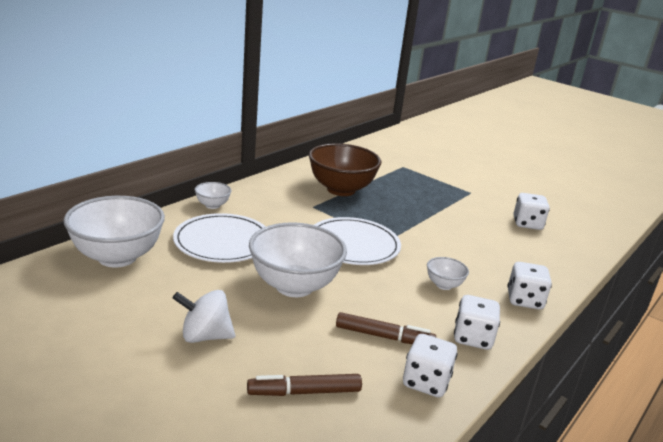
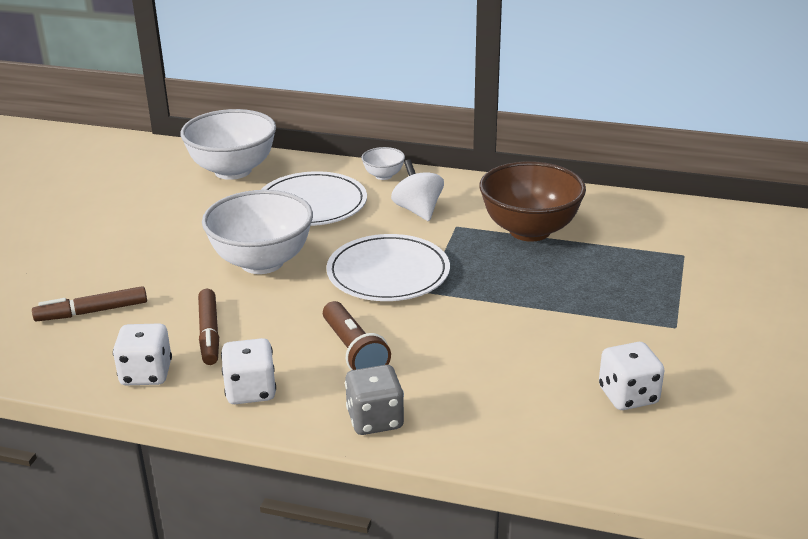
camera: 70 degrees right, 5 degrees up
(205, 336) = (142, 245): white spinning top -> white spinning top (418, 210)
(304, 392) = (92, 312): brown marker -> brown marker turned 75 degrees counterclockwise
(444, 285) = (354, 351): white bowl -> brown flashlight
(524, 300) = (375, 420): white dice -> grey dice

